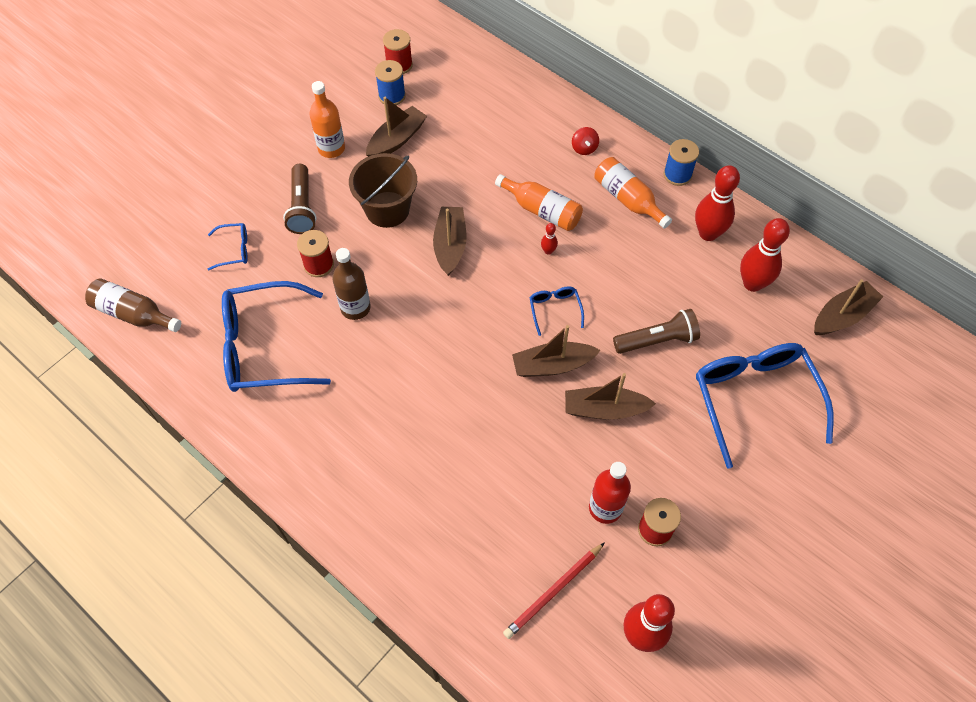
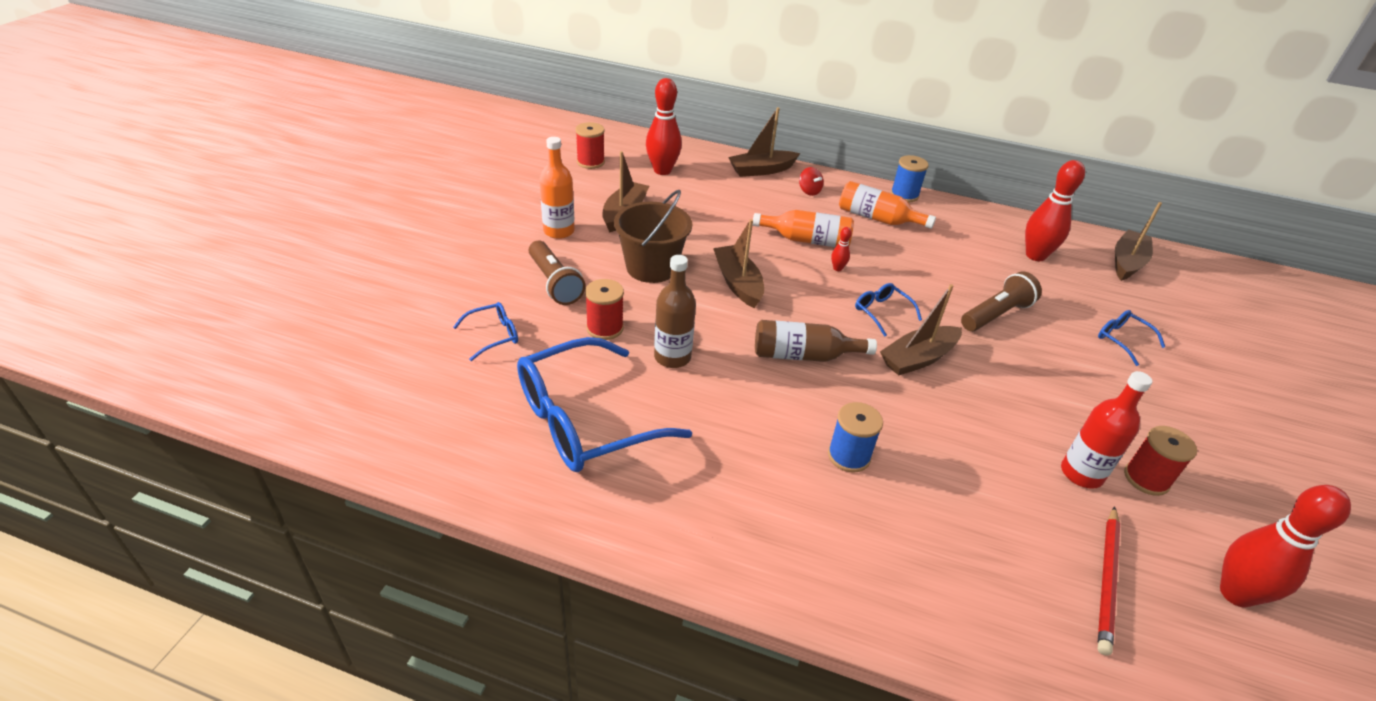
camera: 25 degrees left, 20 degrees down
(133, 314) = (388, 428): brown bottle -> brown bottle (803, 355)
(392, 96) = (597, 184): blue spool -> blue spool (849, 456)
(604, 409) = (1000, 383): brown boat -> brown boat (761, 170)
(708, 233) = (966, 229): red bowling pin -> red bowling pin (662, 170)
(755, 400) = (1122, 340): blue glasses -> blue glasses, size x0.44

